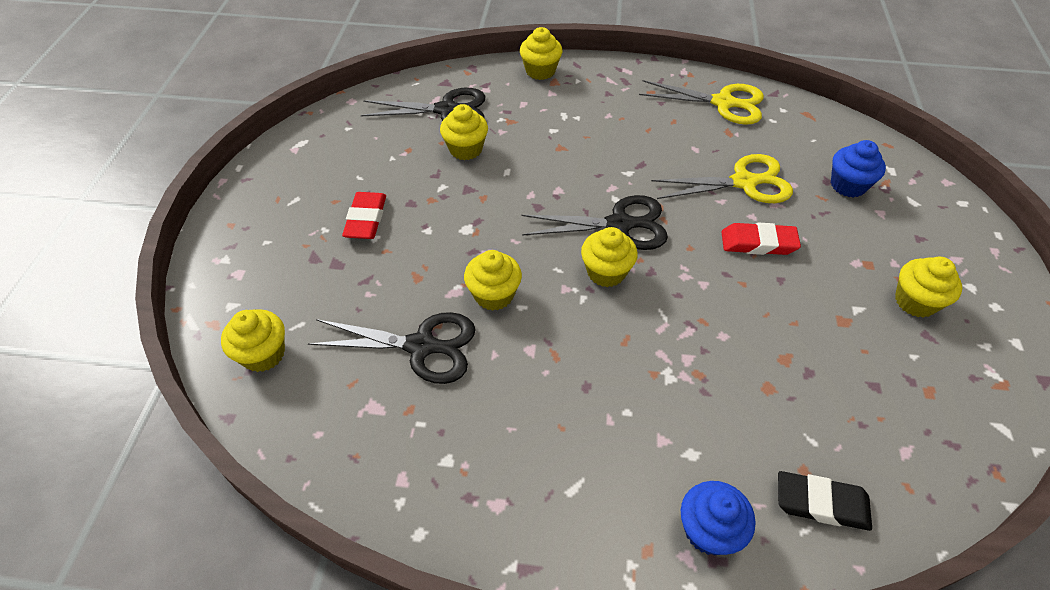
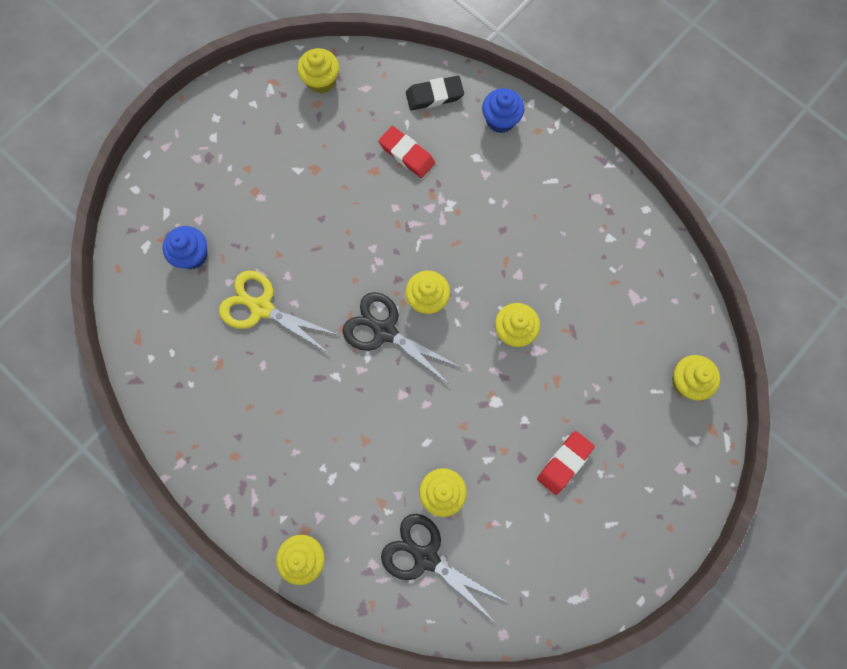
camera: 145 degrees left, 25 degrees up
(421, 346) = (584, 321): black scissors -> none
(723, 103) = (189, 399): yellow scissors -> none
(758, 243) = (306, 253): red eraser -> red eraser (406, 154)
(821, 503) = (434, 95): black eraser -> black eraser turned 60 degrees counterclockwise
(915, 301) = (258, 151): yellow cupcake -> yellow cupcake (321, 80)

